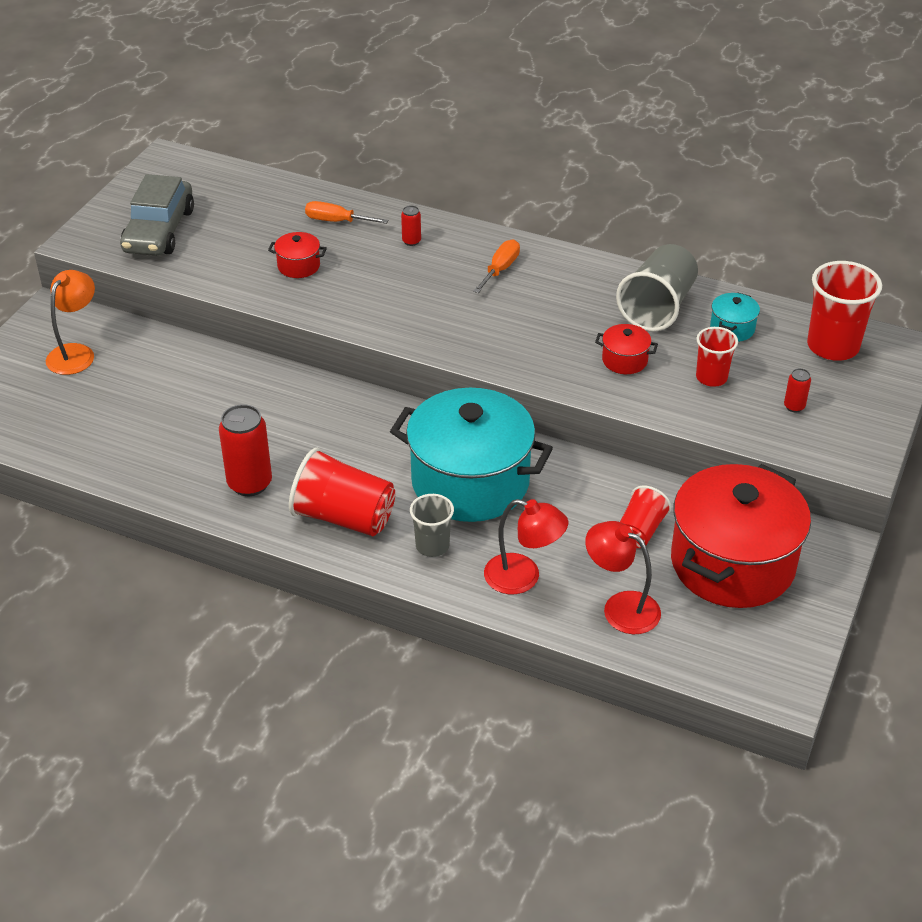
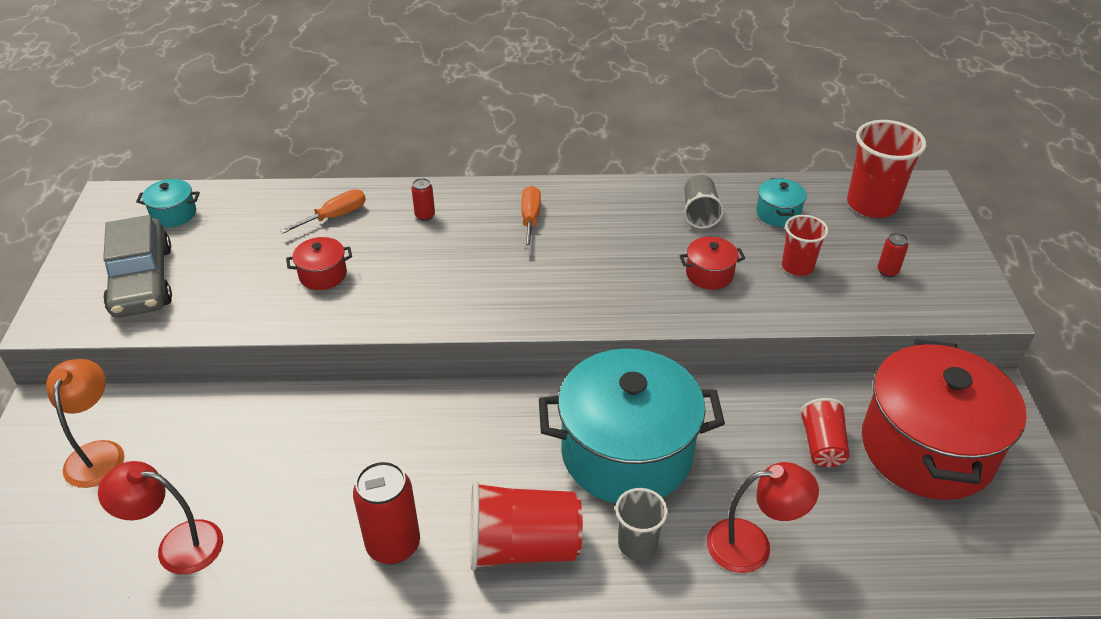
camera: 25 degrees left, 0 degrees up
(209, 184) = (174, 214): none -> turquoise pot
(336, 221) = (335, 216): orange screwdriver -> orange screwdriver turned 150 degrees clockwise
(620, 607) = (867, 540): red lamp -> red lamp (177, 545)
(657, 307) = (699, 213): grey cup -> grey cup, size x0.59

